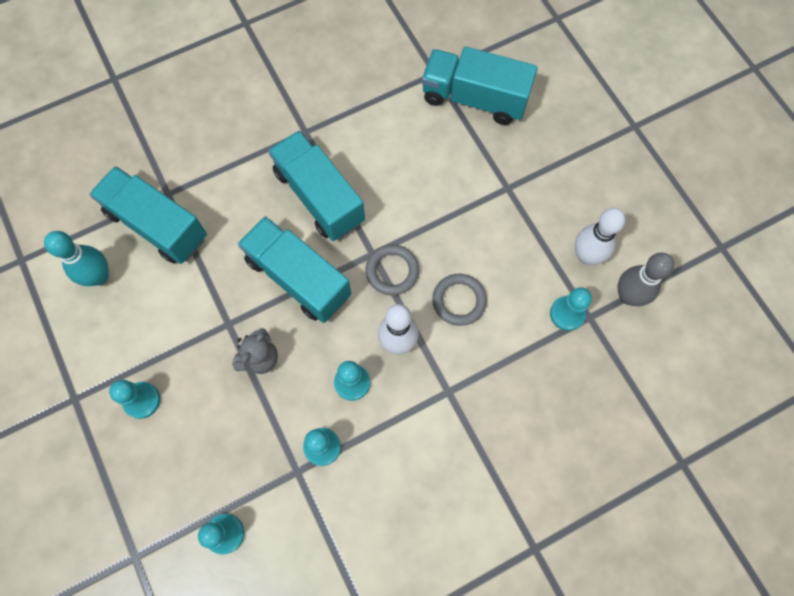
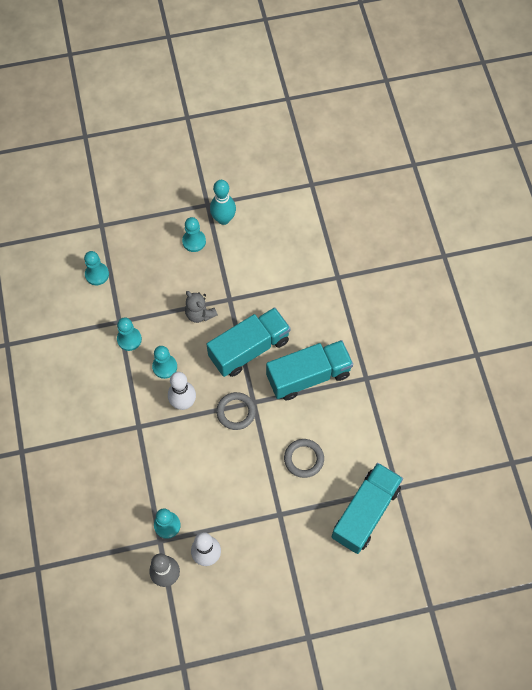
camera: 105 degrees right, 5 degrees down
(99, 276) = (286, 228): turquoise bowling pin -> turquoise bowling pin (223, 219)
(157, 225) = (314, 267): turquoise truck -> none
(459, 301) = (200, 451): grey ring -> grey ring (303, 459)

